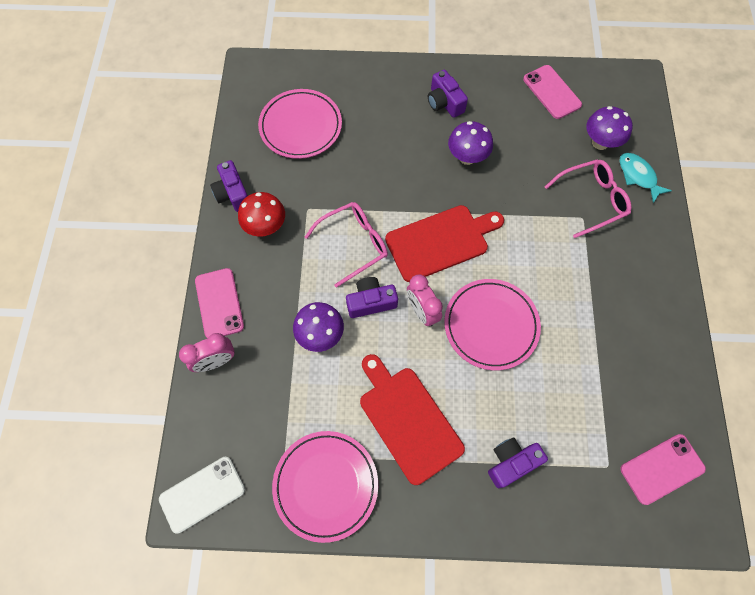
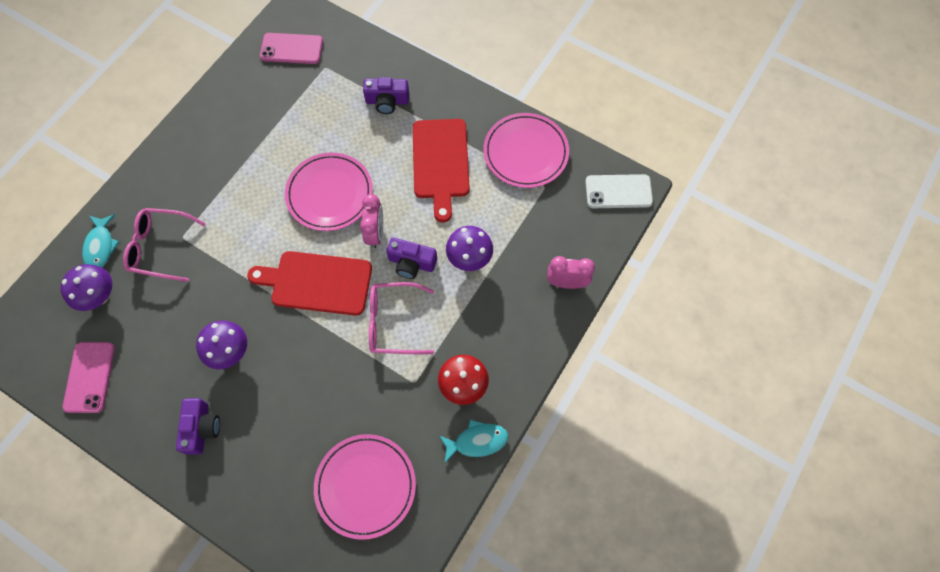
camera: 150 degrees left, 0 degrees up
(219, 303) = (541, 332): pink phone -> none
(233, 193) = (477, 441): purple camera -> turquoise fish

